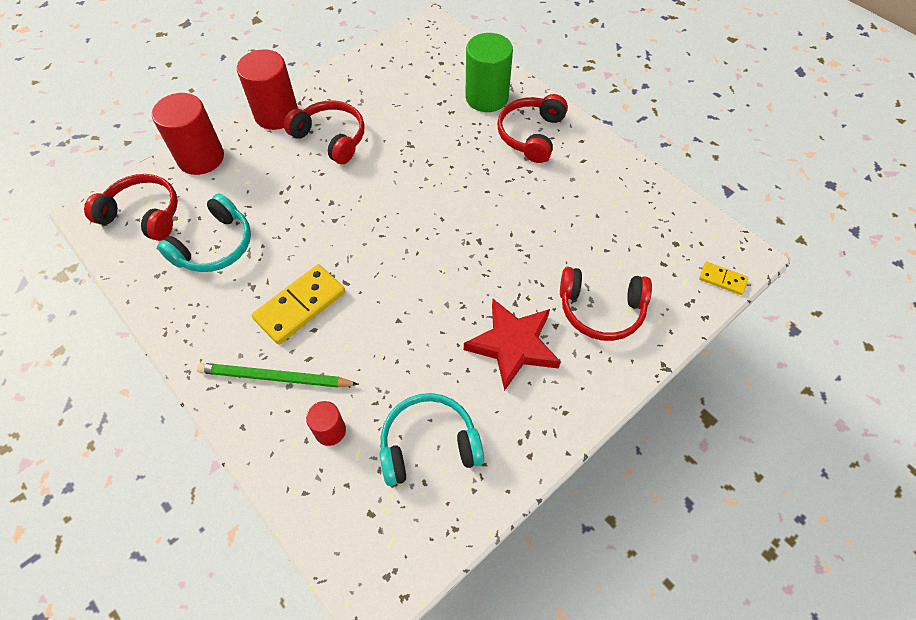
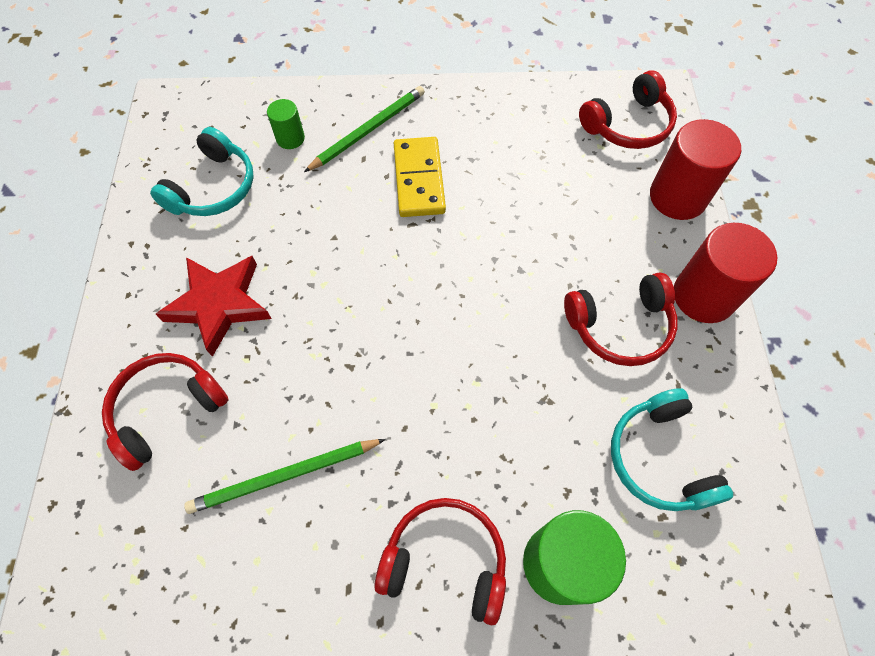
camera: 130 degrees right, 5 degrees up
(215, 246) = (543, 155): turquoise headphones -> turquoise headphones (660, 458)
(330, 431) = (290, 138): red cylinder -> green cylinder
(531, 135) = (445, 561): red headphones -> red headphones turned 45 degrees counterclockwise
(567, 223) = (284, 476): none -> green pencil
(722, 279) = (56, 576): yellow domino -> none

